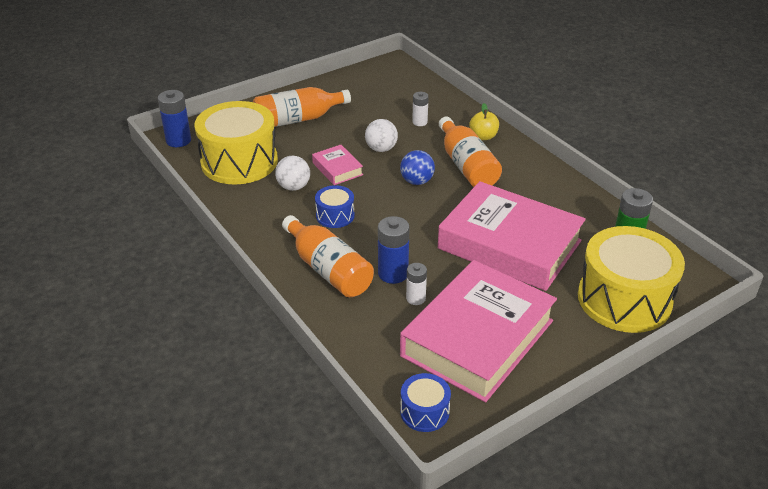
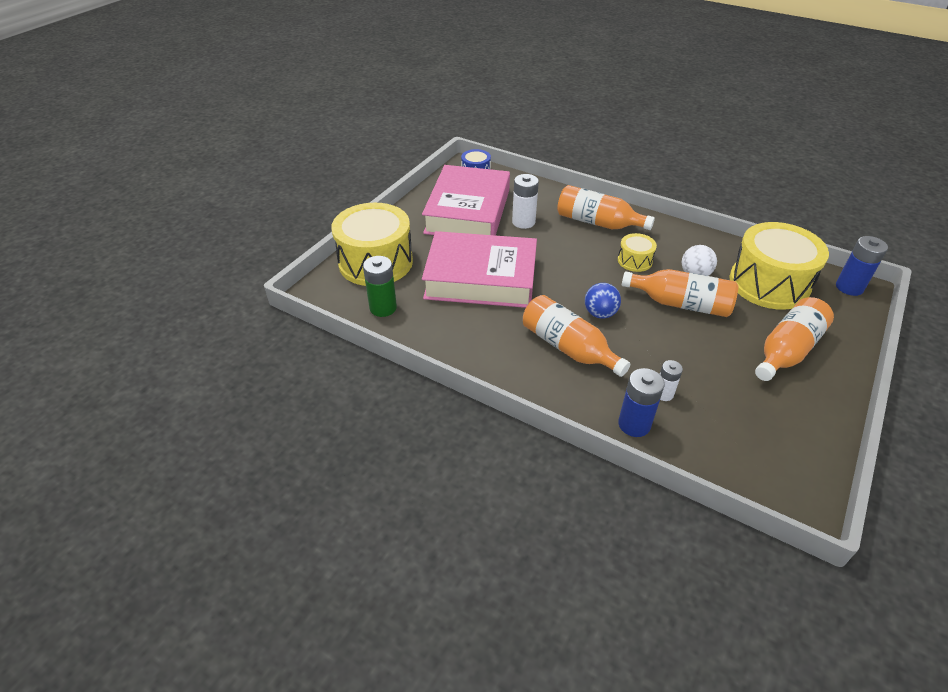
camera: 155 degrees right, 5 degrees up
(335, 216) = (634, 261): blue drum -> yellow drum
(337, 169) = (680, 304): pink book -> orange bottle
(381, 149) = (666, 340): white ball -> none
(393, 273) = (551, 232): blue battery -> blue battery (634, 424)
(415, 298) = (523, 222): white battery -> white battery, size x1.60
(483, 136) = (579, 396): yellow apple -> none

